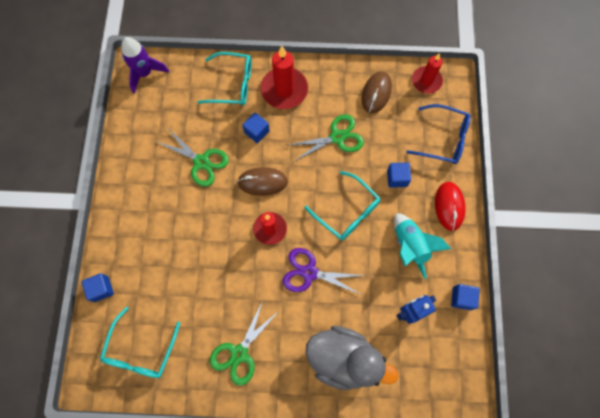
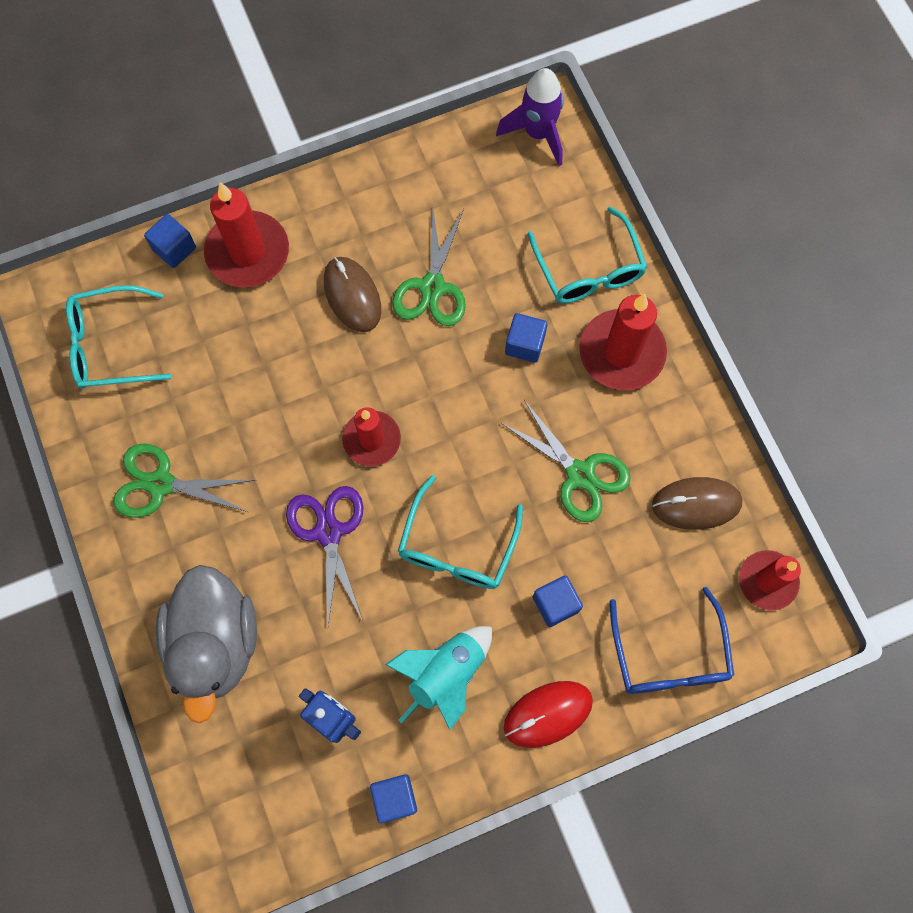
camera: 65 degrees right, 0 degrees up
(127, 249) = (248, 252): none -> red candle
(262, 182) = (443, 393): brown mouse -> brown mouse (352, 296)

